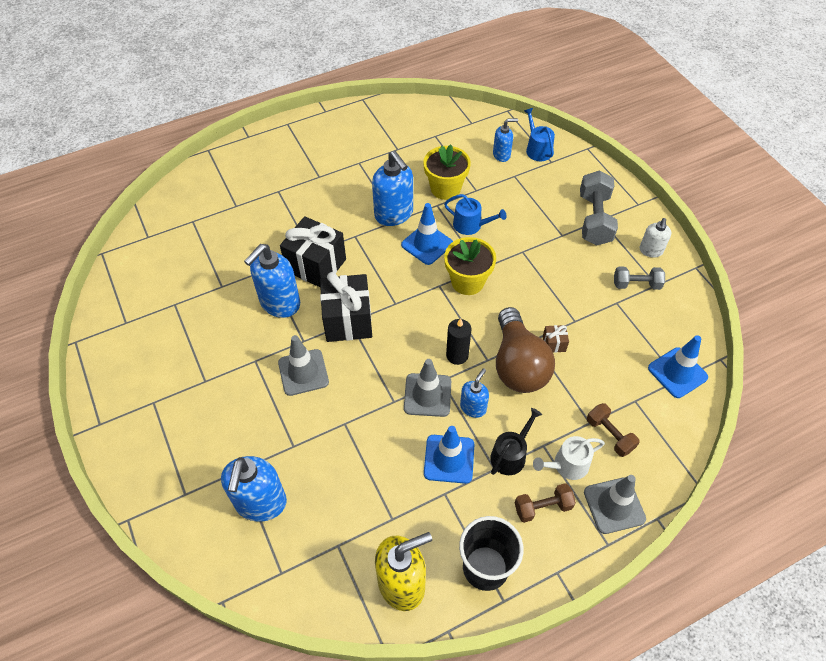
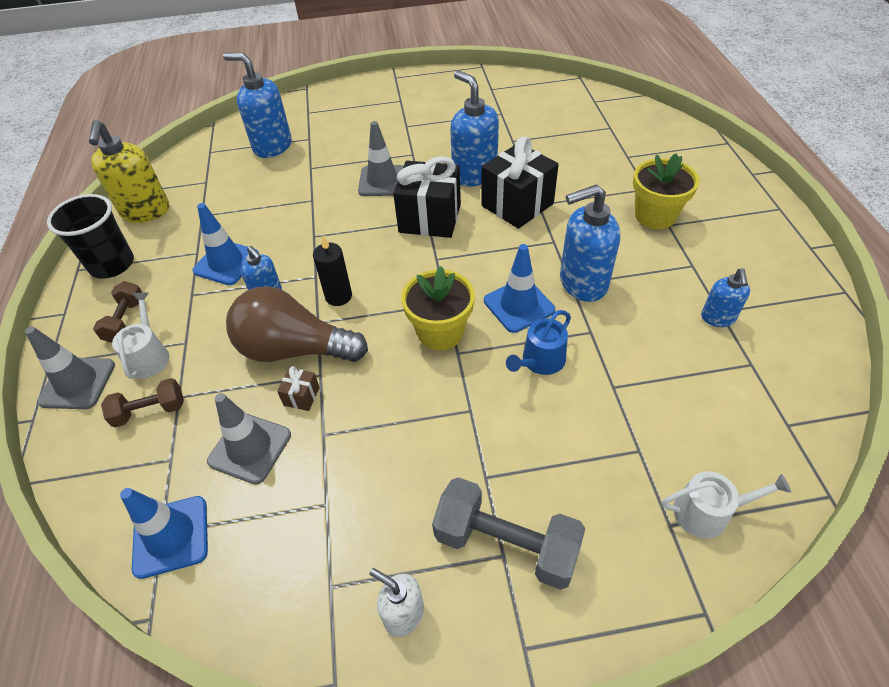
camera: 110 degrees right, 5 degrees down
(427, 395) = (305, 262): grey traffic cone -> grey traffic cone (250, 448)
(445, 188) = (623, 349): yellow flower pot -> yellow flower pot (655, 216)
(501, 155) = (695, 447): blue soap dispenser -> blue soap dispenser (718, 318)
(510, 454) = (196, 311): black watering can -> none
(537, 149) = (708, 512): blue watering can -> white watering can
(636, 284) = (344, 551): grey dumbbell -> none

